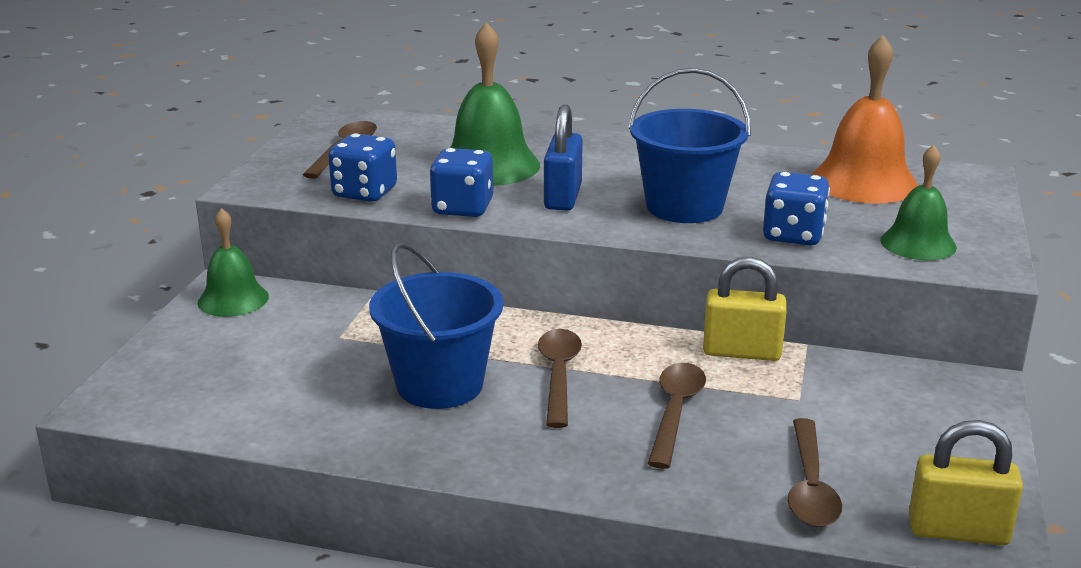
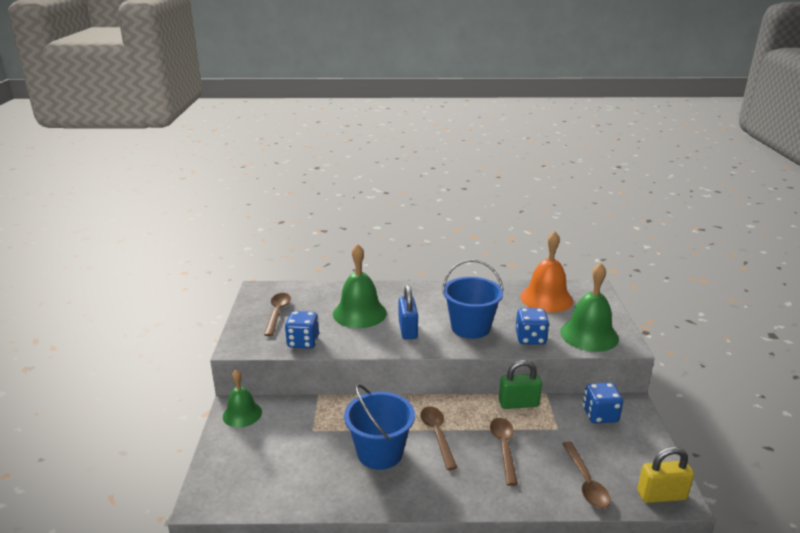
camera: 15 degrees left, 0 degrees up
(462, 208) = (360, 345): blue dice -> blue dice (600, 415)
(742, 352) = (518, 403): yellow padlock -> green padlock
(918, 243) = (589, 335): green bell -> green bell, size x1.58

